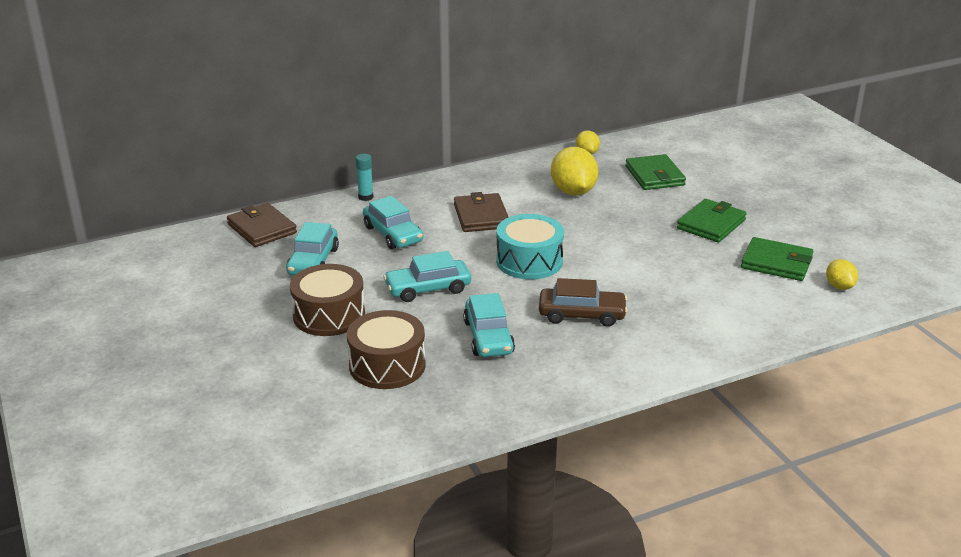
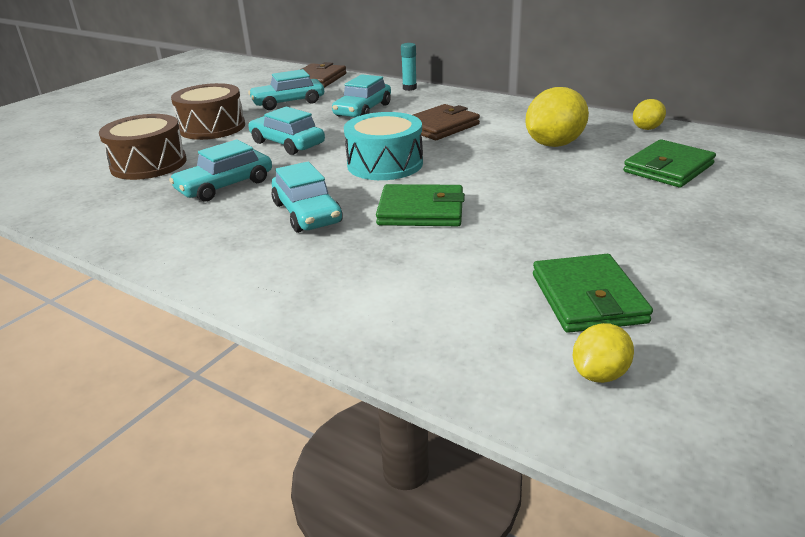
camera: 60 degrees right, 0 degrees up
(581, 315) = (307, 213): brown car -> turquoise car
(711, 224) = (614, 227): green wallet -> green wallet (421, 211)

